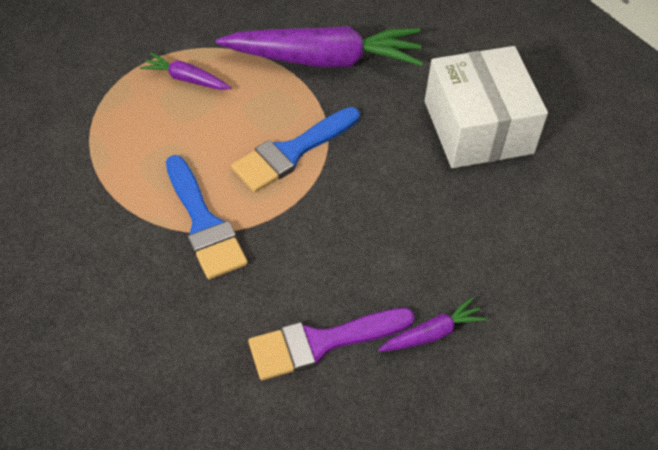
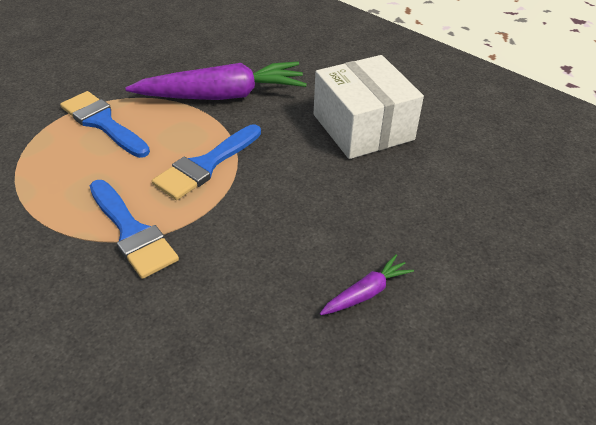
camera: 10 degrees left, 10 degrees down
(186, 79) = (102, 123): purple carrot -> blue brush
(321, 343) = (262, 318): purple brush -> none

